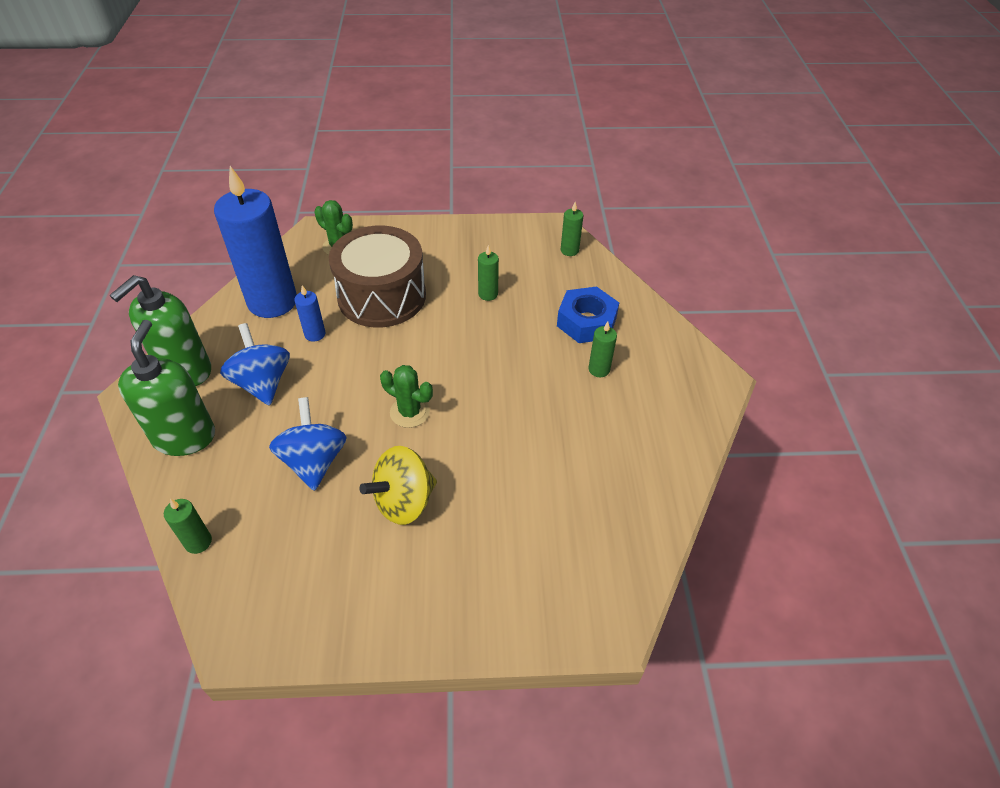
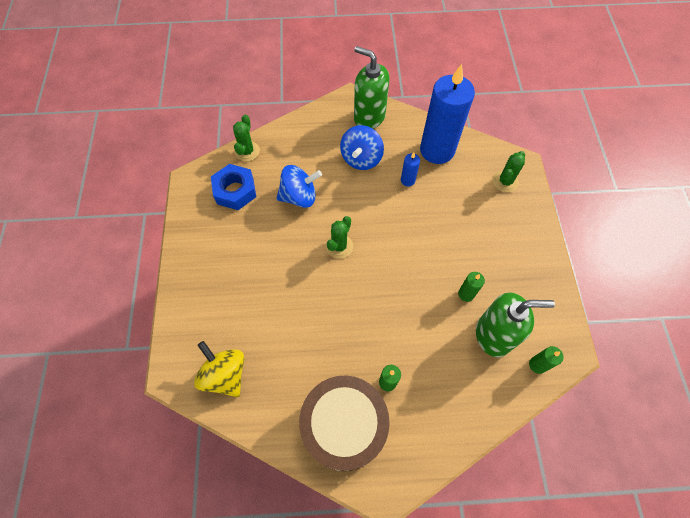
camera: 90 degrees right, 15 degrees up
(184, 436) = (318, 129): green soap dispenser -> green soap dispenser (493, 335)
(198, 542) = (247, 151): green candle -> green cactus
(262, 383) = (361, 159): blue spinning top -> blue spinning top turned 135 degrees clockwise
(382, 296) = (452, 217): brown drum -> brown drum (344, 426)
(404, 501) = (268, 249): yellow spinning top -> yellow spinning top (225, 374)
(586, 322) = (442, 375): blue nut -> blue nut (235, 191)

